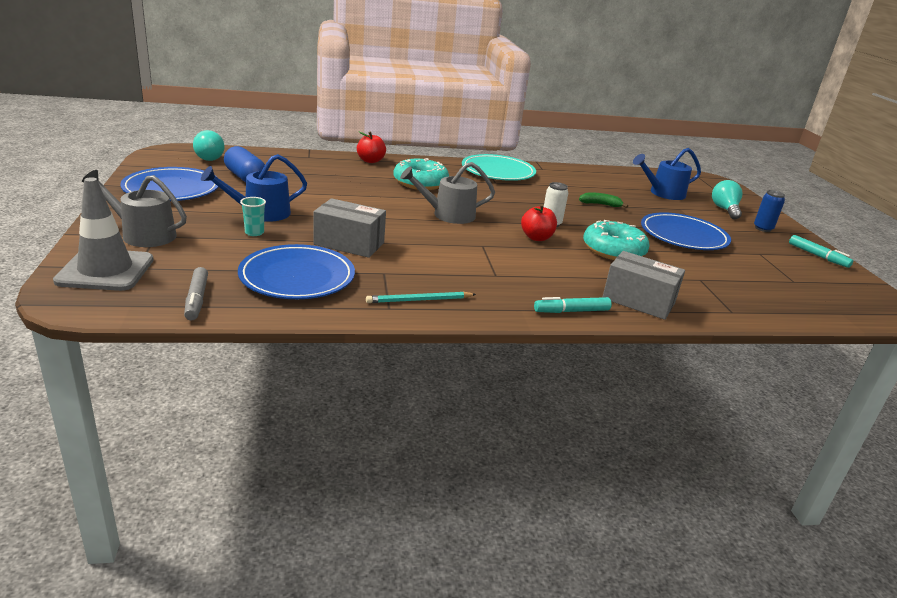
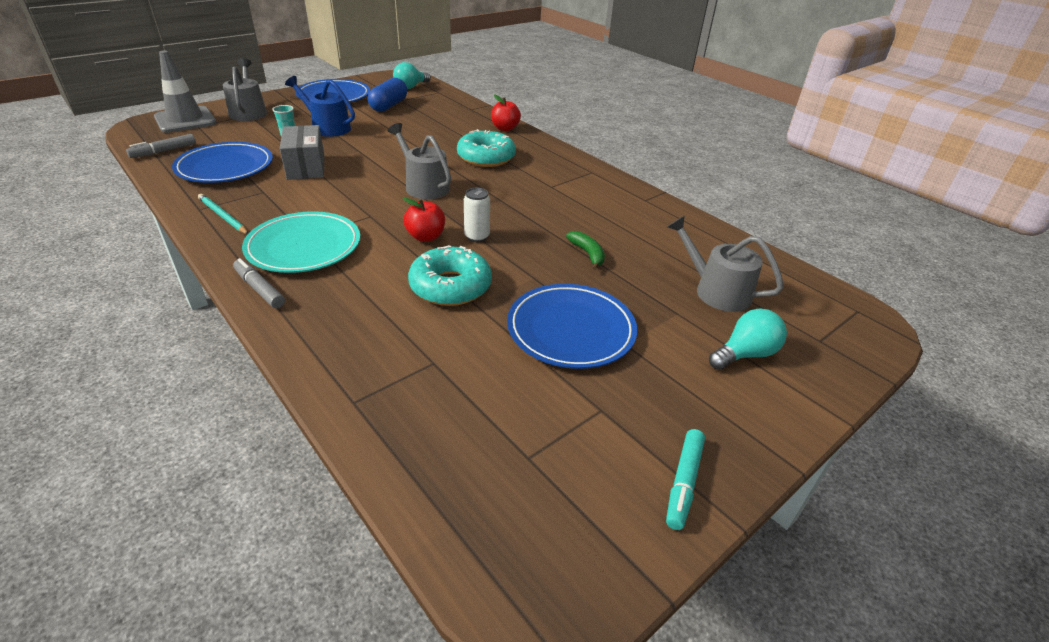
camera: 60 degrees right, 10 degrees up
(498, 172) = (586, 181): turquoise plate -> turquoise plate (304, 247)
(571, 311) = (259, 289): turquoise marker -> grey marker
(638, 301) = (321, 325): grey box -> none
(663, 193) = (716, 291): blue watering can -> grey watering can
(763, 228) = (721, 403): blue can -> none

